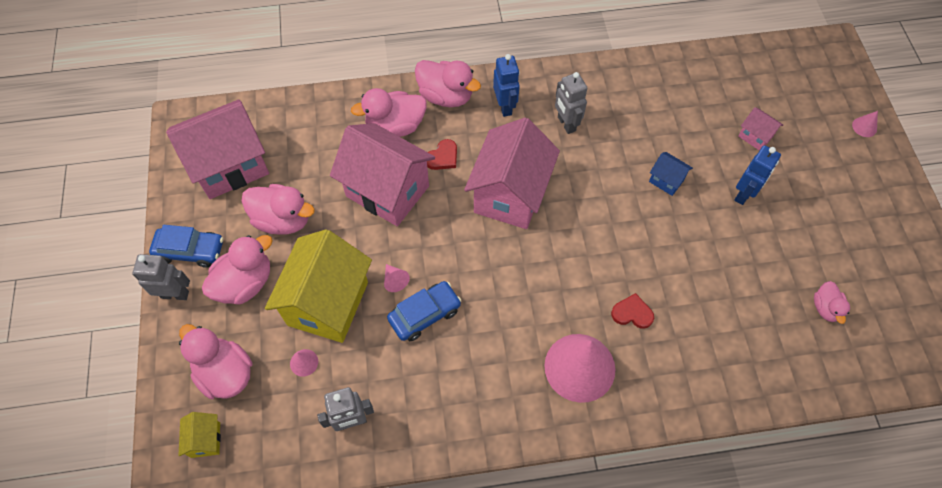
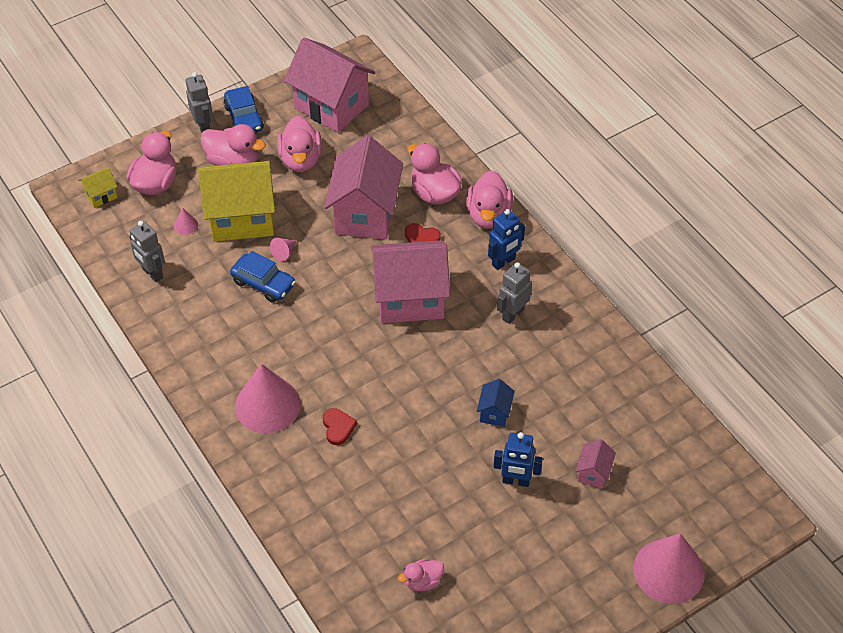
camera: 65 degrees right, 10 degrees down
(864, 127) = (669, 571): pink cone -> pink cone, size x2.50

